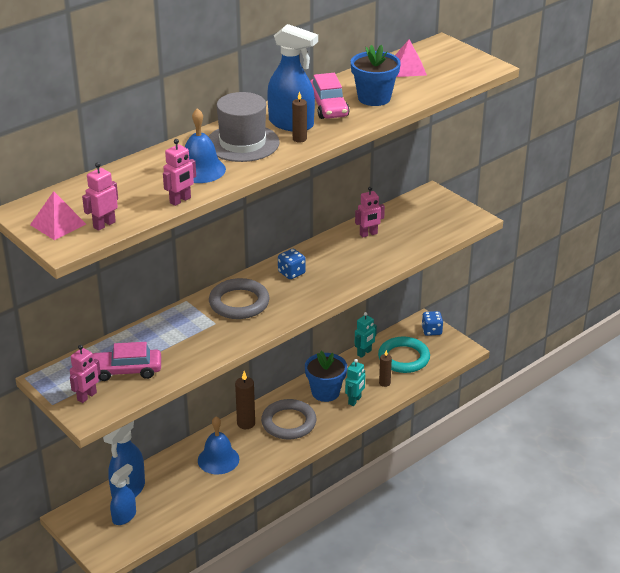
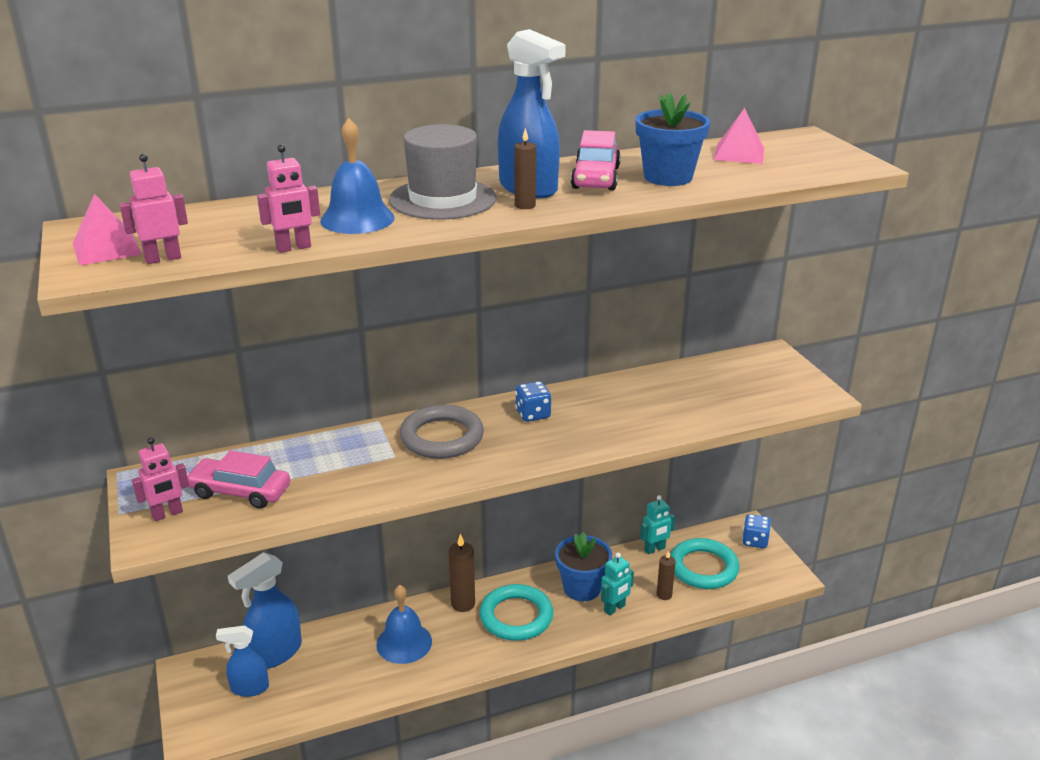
camera: 20 degrees right, 5 degrees down
(124, 516) = (249, 688): blue spray bottle -> blue spray bottle turned 150 degrees counterclockwise
(288, 422) = (516, 616): grey ring -> turquoise ring
(368, 234) = (662, 387): pink robot -> none

